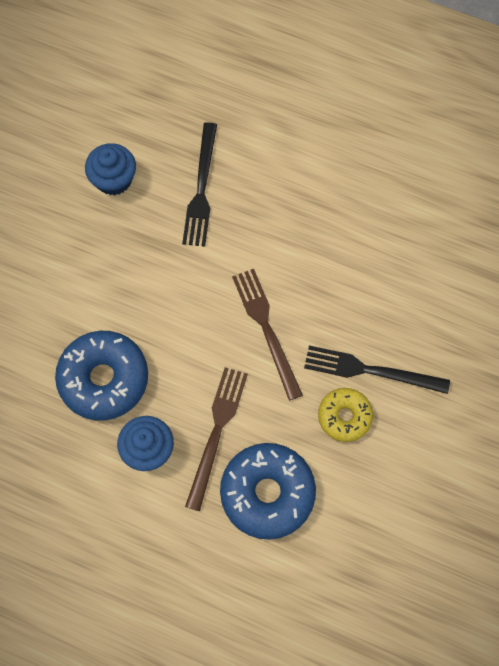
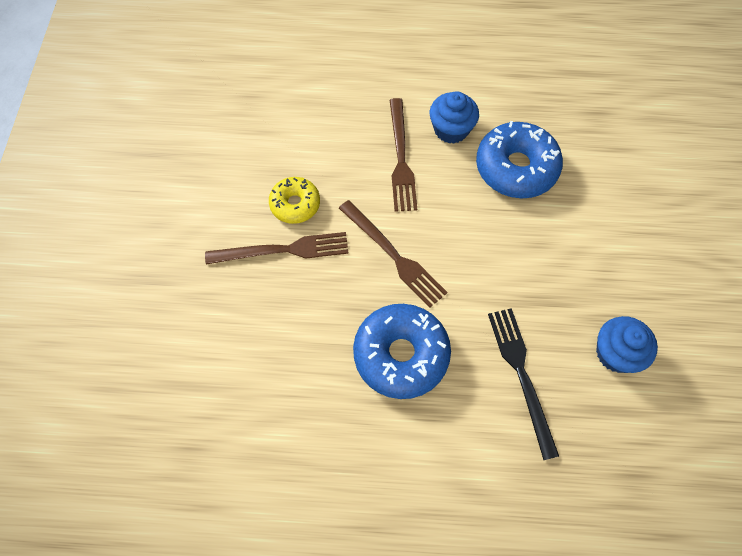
camera: 160 degrees right, 5 degrees down
(267, 493) = (340, 129): blue donut -> blue donut (401, 355)
(370, 370) = (283, 250): black fork -> brown fork

